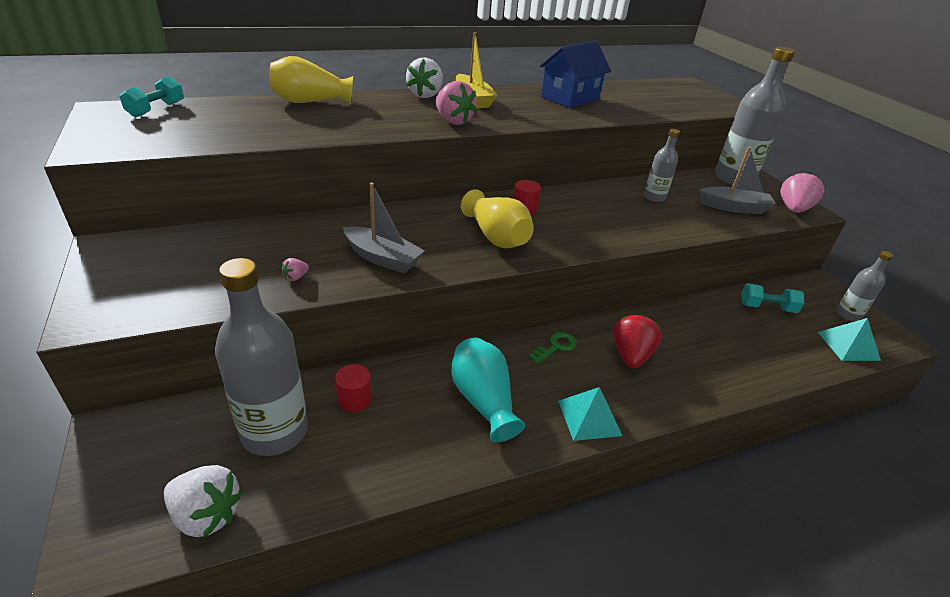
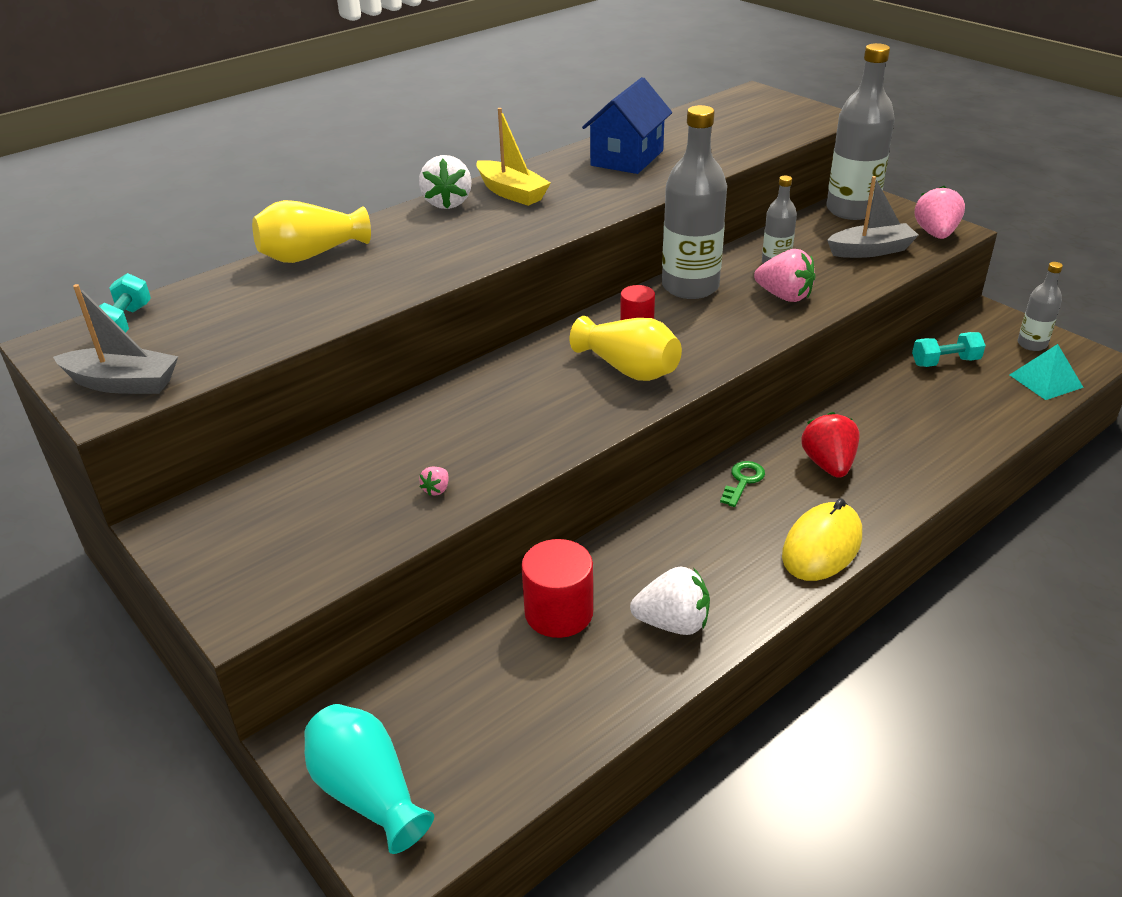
camera: 15 degrees left, 0 degrees up
(207, 515) = (488, 779): white strawberry -> white strawberry (673, 623)
(275, 432) = (495, 676): grey bottle -> grey bottle (690, 287)
(354, 399) = (559, 612): red cylinder -> red cylinder, size x1.65
(382, 258) = (518, 435): grey boat -> grey boat (123, 383)
(453, 121) = (514, 233): pink strawberry -> pink strawberry (784, 296)
(483, 400) = (700, 566): turquoise vase -> turquoise vase (367, 792)
(589, 418) = (822, 546): turquoise pyramid -> yellow mouse

